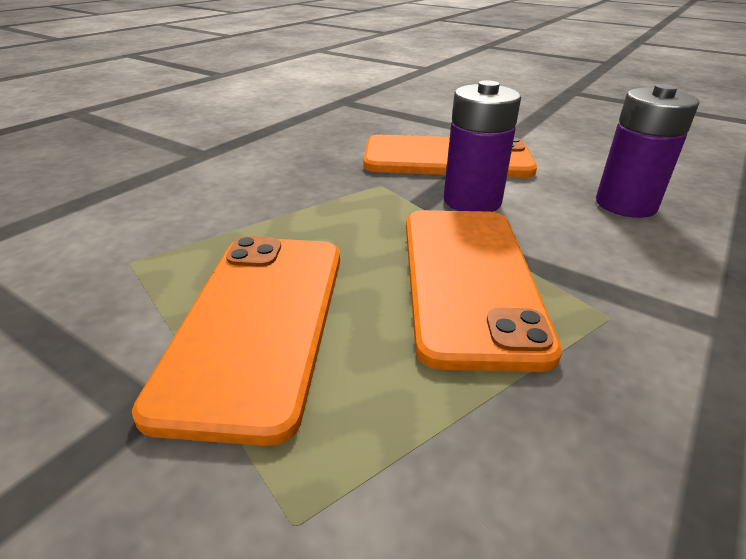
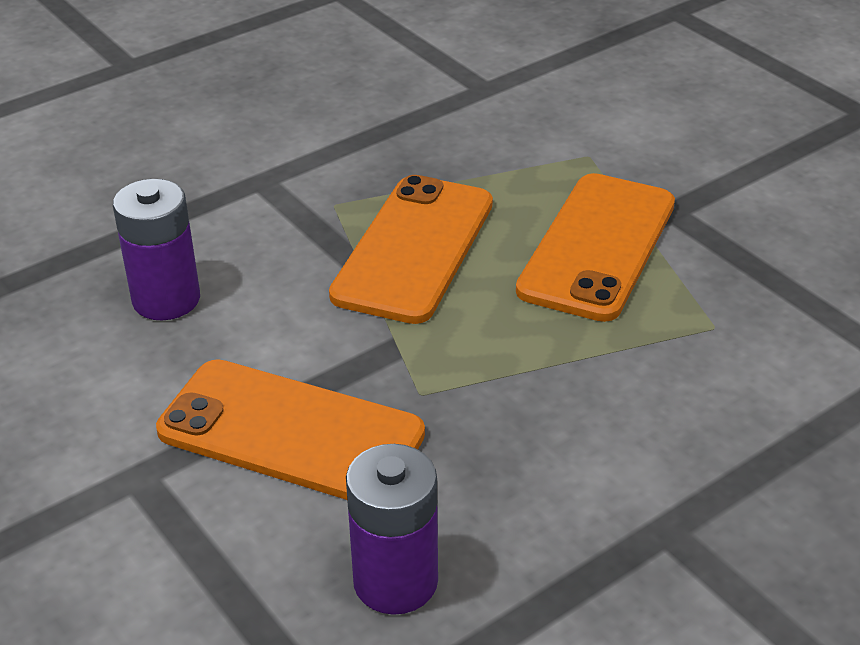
camera: 160 degrees left, 5 degrees up
(472, 201) = (331, 339): purple battery -> purple battery (395, 581)

